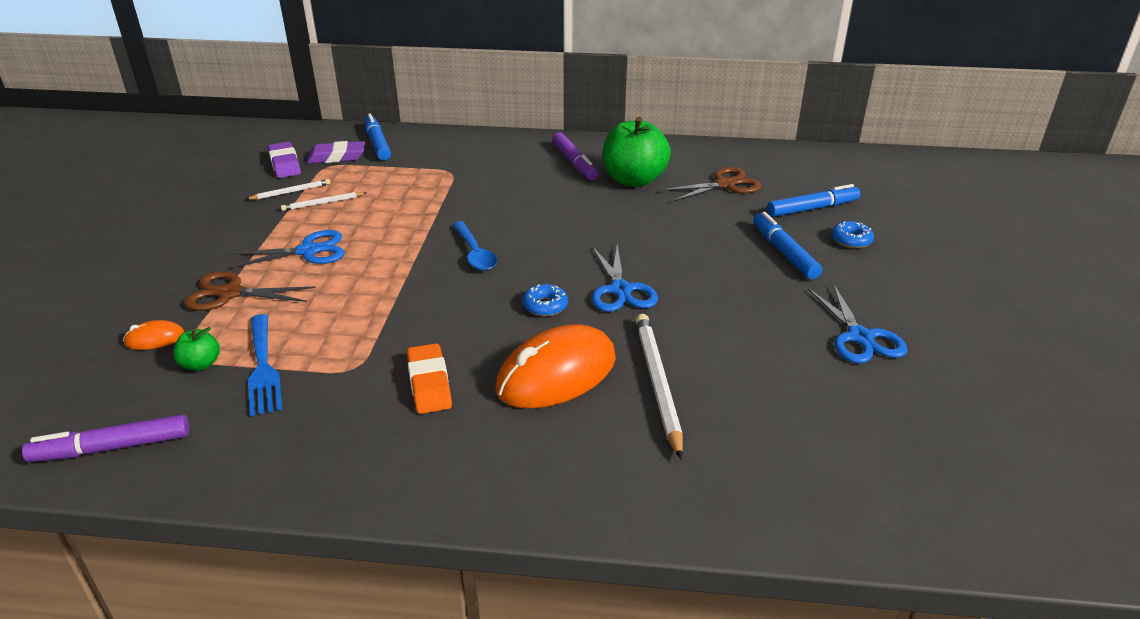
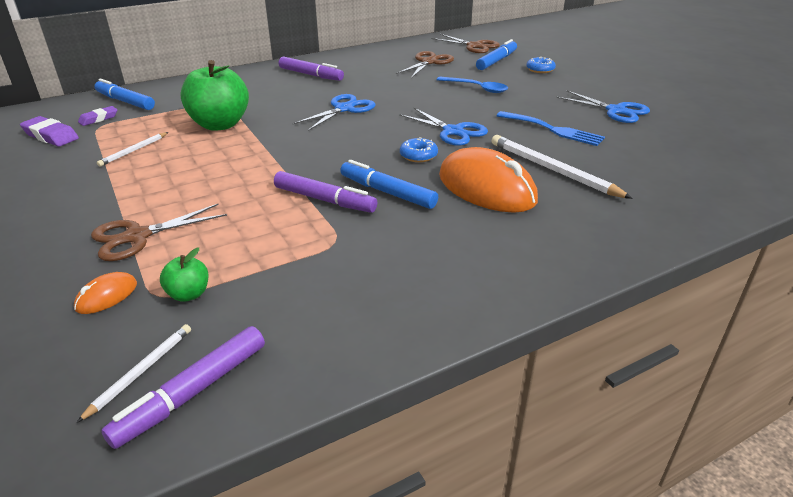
camera: 35 degrees left, 0 degrees up
(263, 367) = (255, 272): blue fork -> blue fork (553, 130)
(291, 192) = (88, 152): white pencil -> white pencil (140, 371)
(308, 251) = (171, 184): blue scissors -> blue scissors (344, 109)
(337, 157) = (98, 119): purple eraser -> purple eraser, size x0.65
(399, 320) = (324, 200): none -> purple marker
(429, 383) = (409, 227): orange eraser -> none
(475, 253) = (319, 143): blue spoon -> blue spoon (476, 88)
(556, 374) = (486, 188): orange mouse -> orange mouse turned 60 degrees counterclockwise
(634, 180) = (367, 74): green apple -> green apple (220, 124)
(784, 252) = (515, 85): blue marker -> blue marker (387, 192)
(816, 177) = (474, 46): none -> brown scissors

